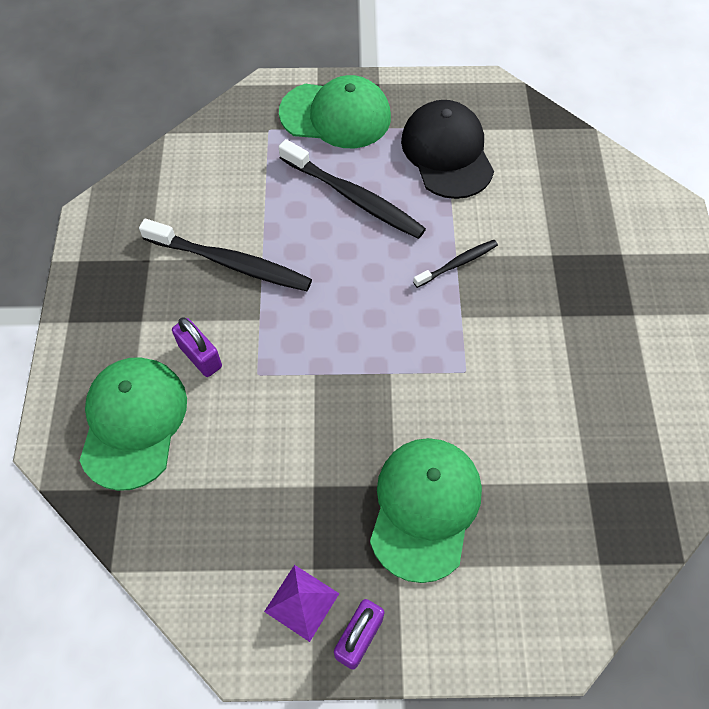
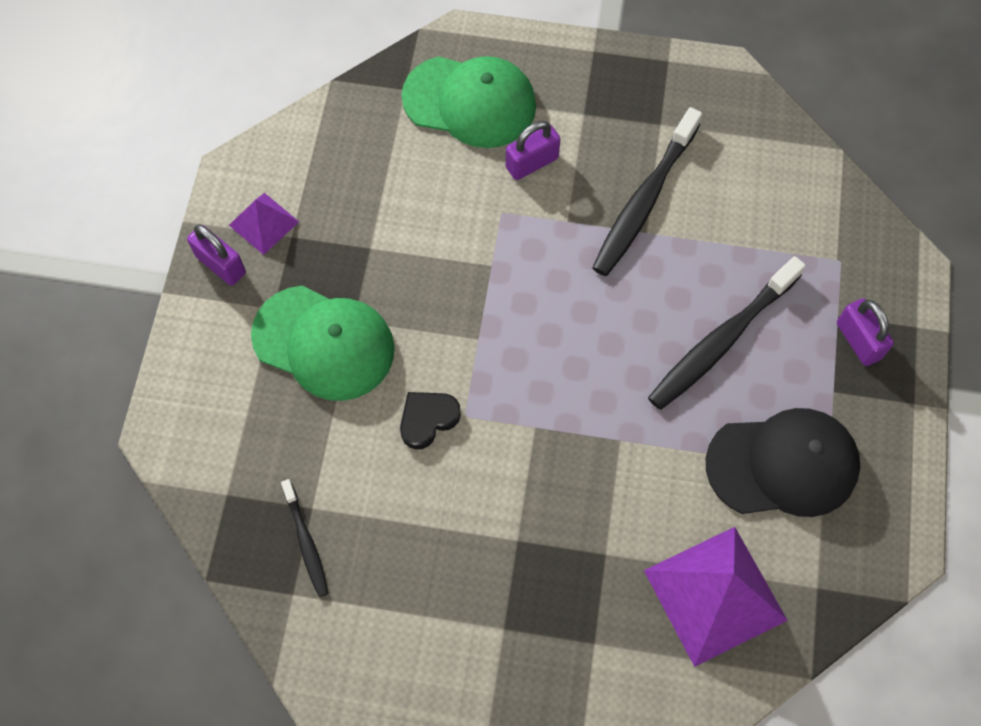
camera: 100 degrees right, 5 degrees up
(336, 115) = (858, 340): green cap -> purple padlock
(457, 263) = (608, 439): black toothbrush -> black toothbrush (306, 542)
(477, 400) = (427, 419): none -> black heart
(558, 184) = (715, 594): none -> purple pyramid

